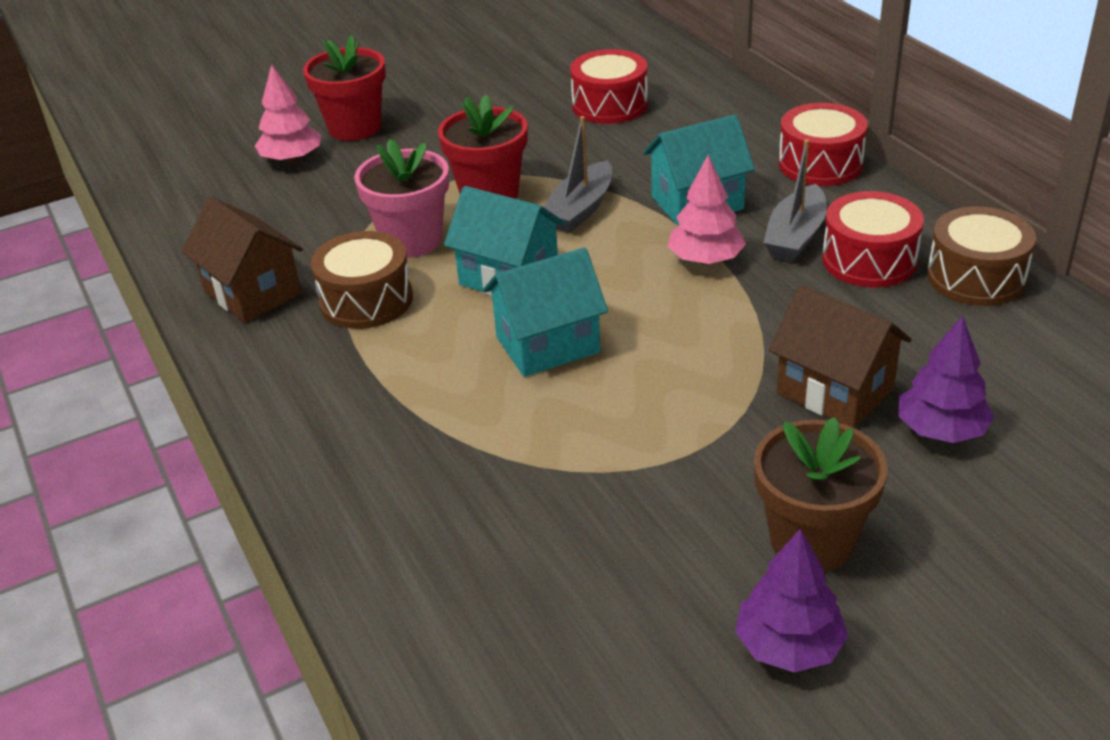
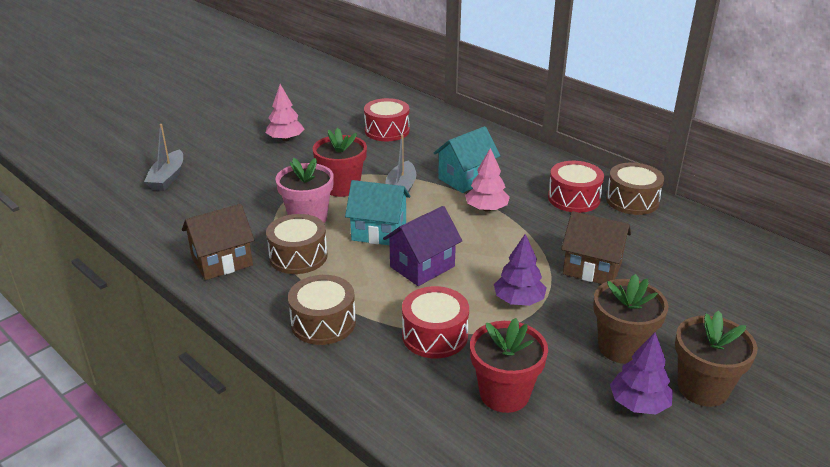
camera: 20 degrees left, 5 degrees down
(253, 293) = (222, 262): brown house -> brown house turned 60 degrees counterclockwise
(292, 159) = (204, 180): pink tree -> pink tree (285, 139)
(349, 413) = (323, 323): none -> brown drum
(355, 128) = (236, 158): red flower pot -> red flower pot (504, 394)
(548, 345) = (422, 267): turquoise house -> purple house
(795, 236) = (528, 190): grey boat -> grey boat (168, 178)
(820, 164) = (521, 151): red drum -> red drum (435, 335)
(921, 642) = (702, 388): none -> brown flower pot
(941, 430) = (655, 280): purple tree -> purple tree (518, 300)

